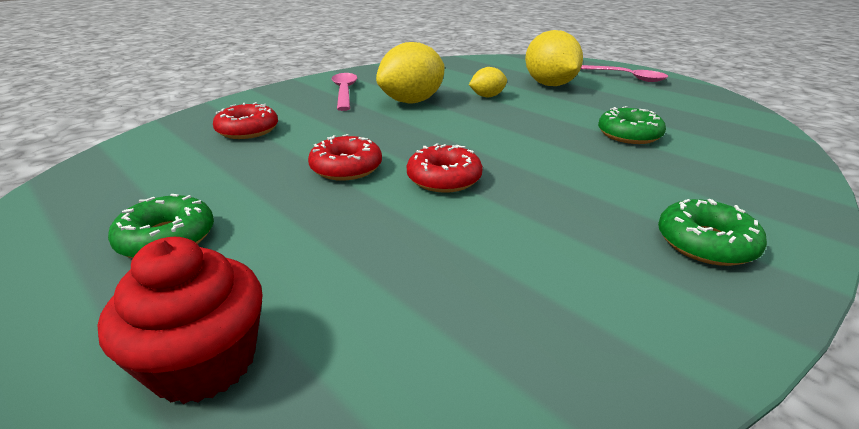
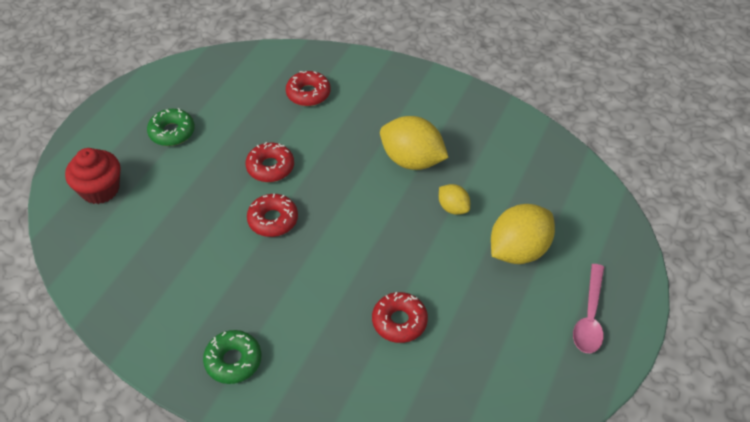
camera: 70 degrees right, 20 degrees up
(344, 92) = (413, 110): pink spoon -> none
(629, 135) = (399, 321): green donut -> red donut

